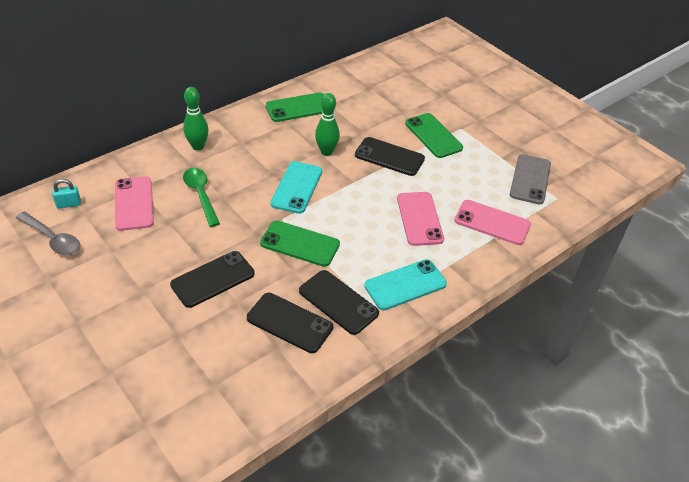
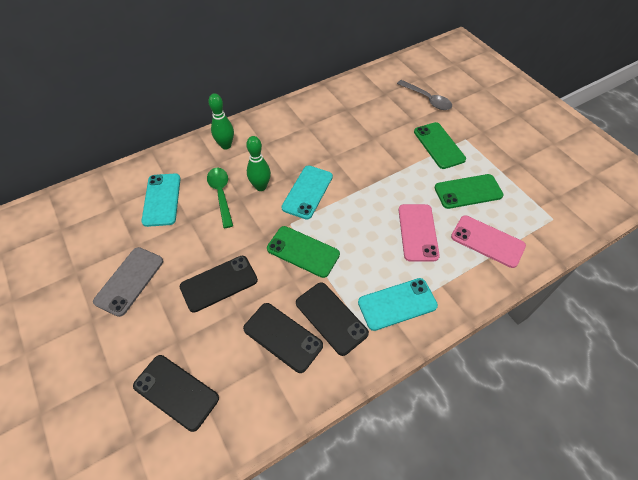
camera: 10 degrees right, 10 degrees up
(52, 239) = (86, 231): grey spoon -> grey spoon (427, 99)
(69, 204) = (106, 196): turquoise padlock -> none
(134, 203) = (162, 199): pink phone -> turquoise phone
(298, 108) = (319, 111): green phone -> green phone (468, 191)
(326, 152) = (339, 157): green bowling pin -> green bowling pin (261, 186)
(389, 157) = (396, 165): black phone -> black phone (176, 392)
(530, 179) = (528, 196): grey phone -> grey phone (129, 281)

